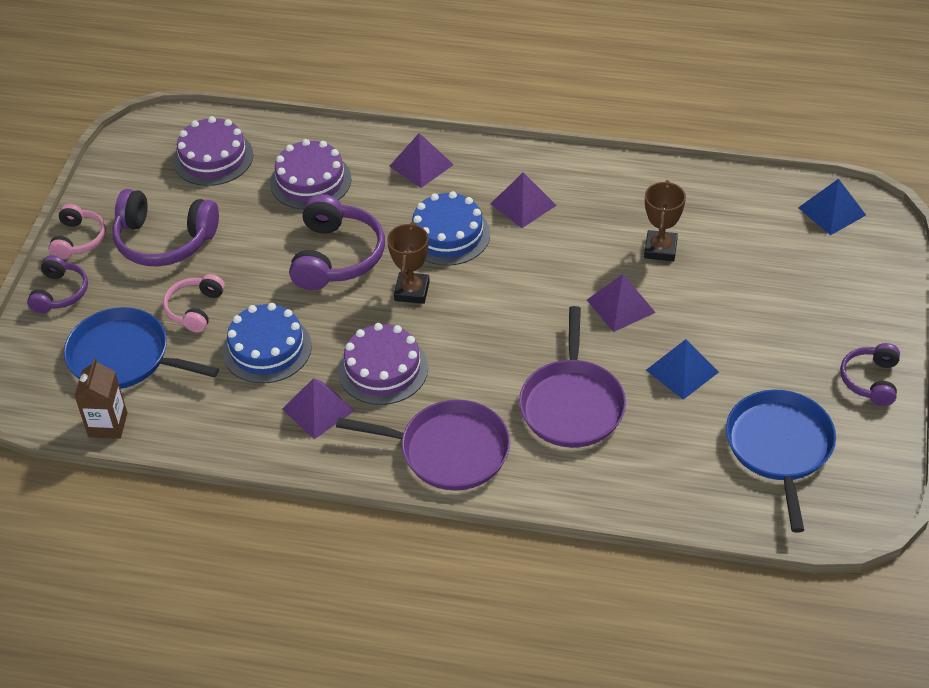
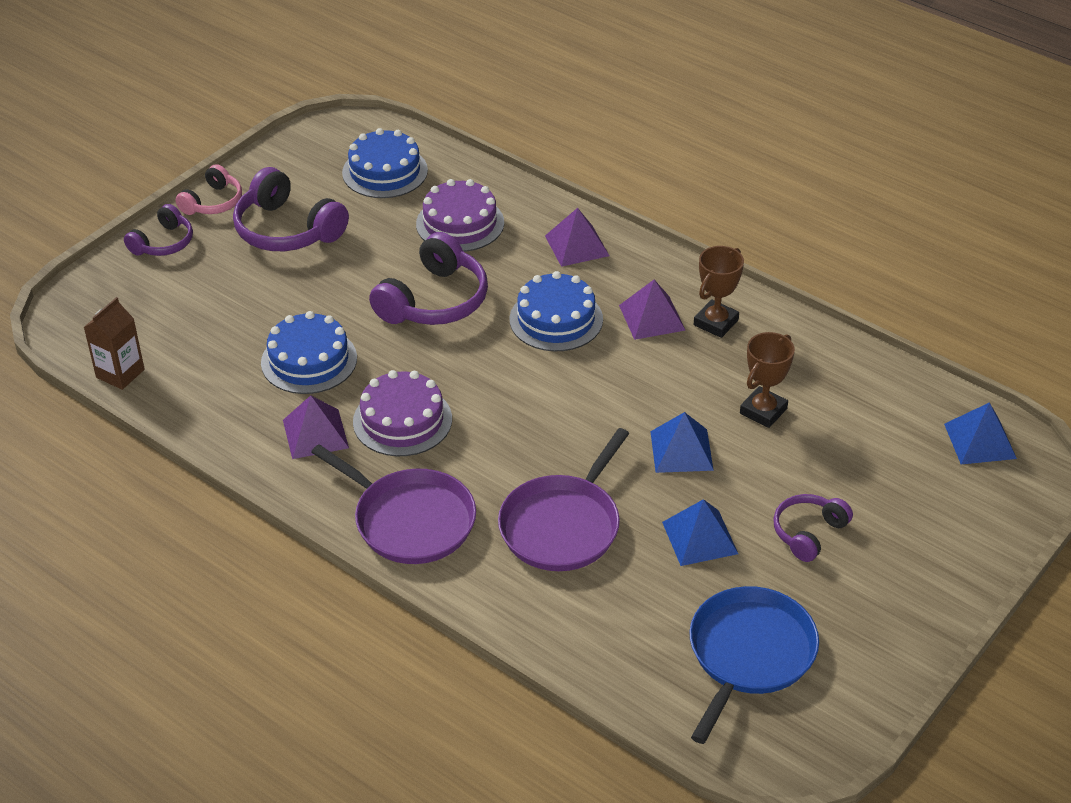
camera: 25 degrees right, 5 degrees down
(124, 357) = (177, 320): blue pan -> none
(195, 309) = (270, 301): pink headphones -> none
(213, 158) = (385, 171): purple cake -> blue cake
(412, 291) = (482, 359): brown trophy -> brown trophy (716, 322)
(620, 306) = (681, 450): purple pyramid -> blue pyramid
(870, 380) = (899, 627): purple headphones -> purple headphones (808, 533)

